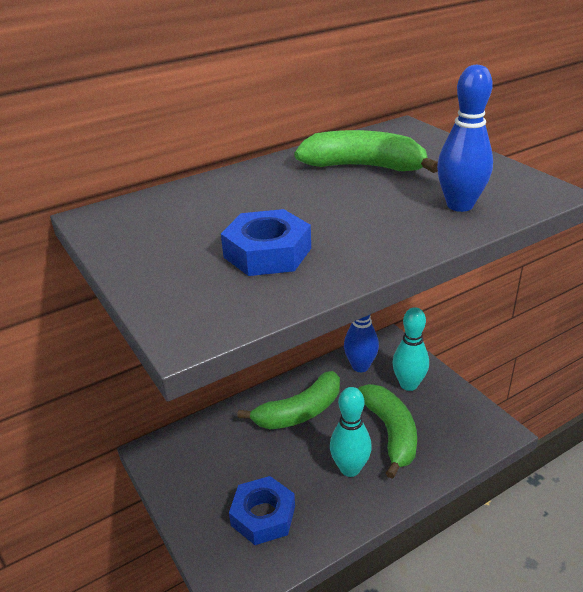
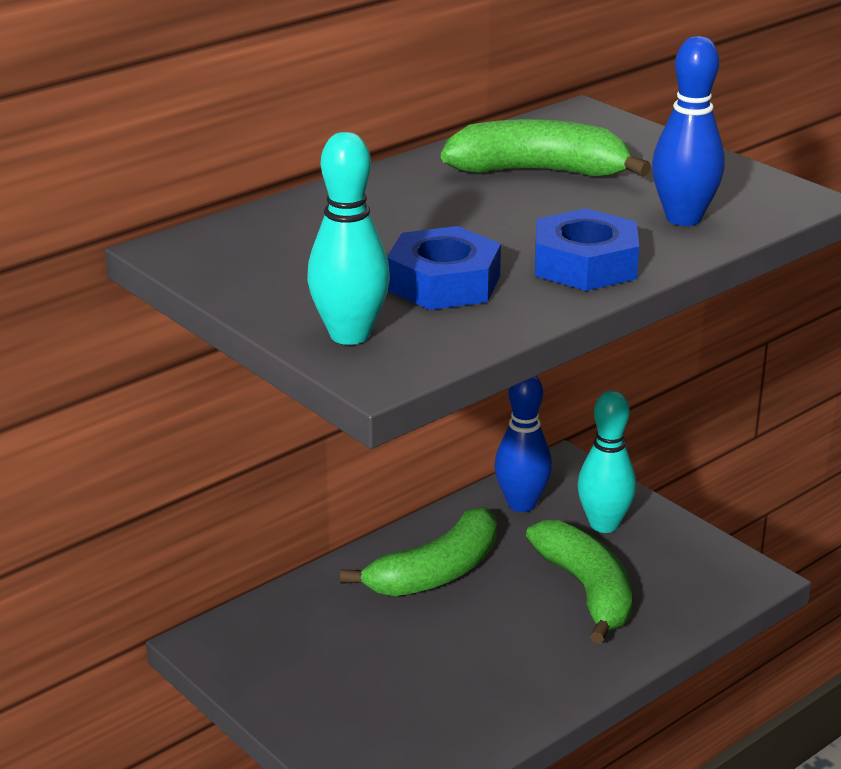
camera: 10 degrees left, 5 degrees down
(263, 516) = (411, 708): blue nut -> blue nut (585, 264)
(350, 469) = (532, 641): turquoise bowling pin -> turquoise bowling pin (350, 335)

